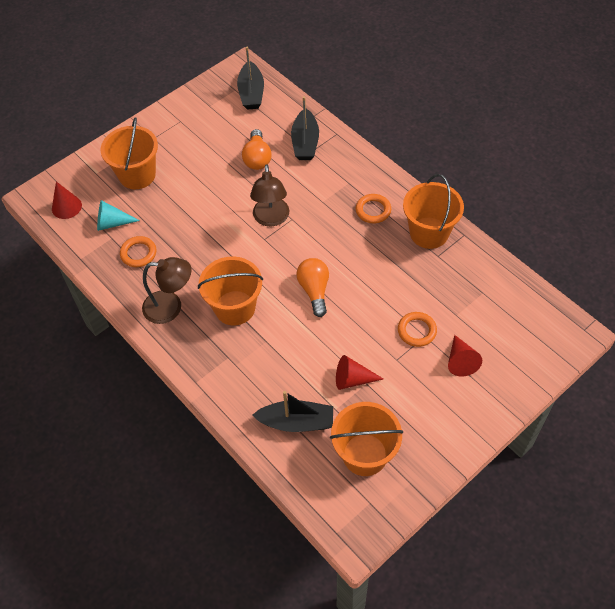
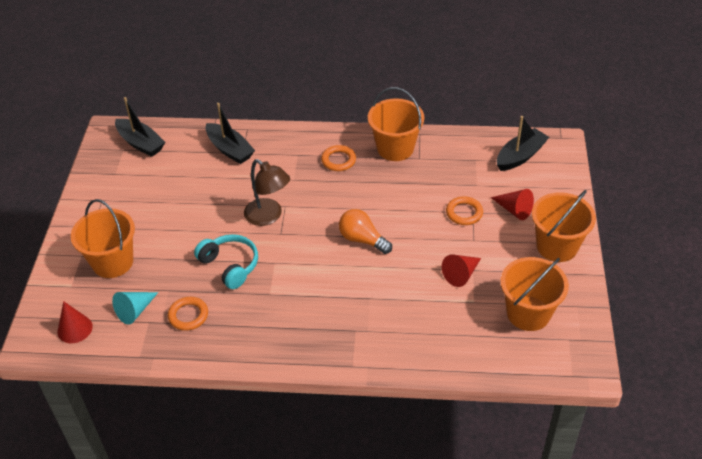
camera: 45 degrees left, 10 degrees down
(171, 307) = (266, 332): brown lamp -> none
(204, 237) = (230, 265): none -> turquoise headphones
(235, 308) = (317, 294): orange bucket -> orange bucket (557, 246)
(257, 158) = (204, 184): orange light bulb -> none
(296, 422) = (459, 331): black boat -> black boat (520, 156)

